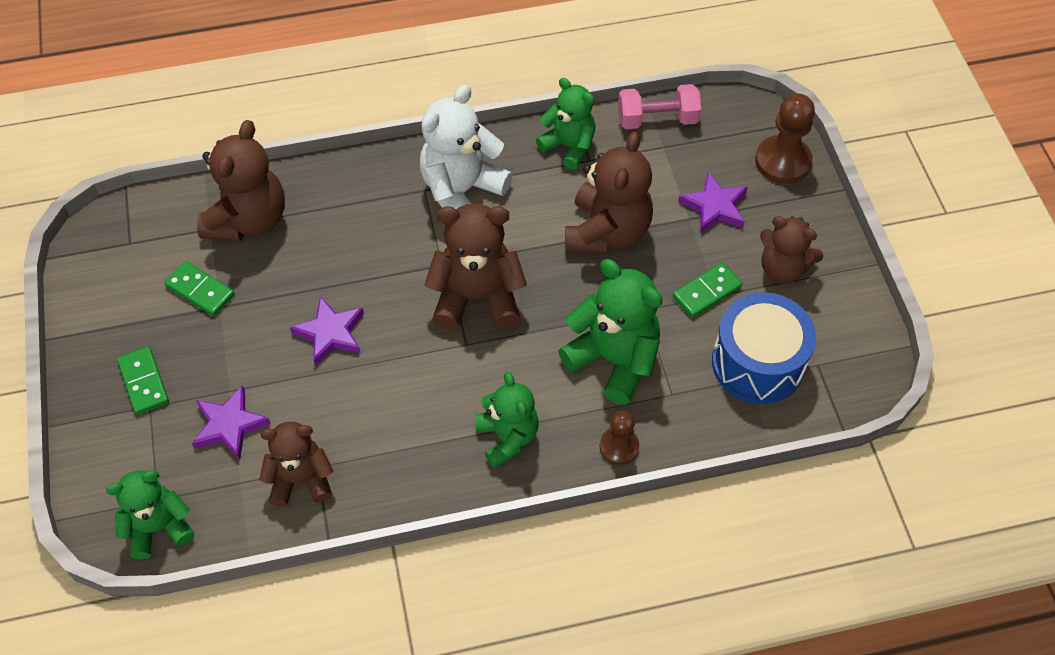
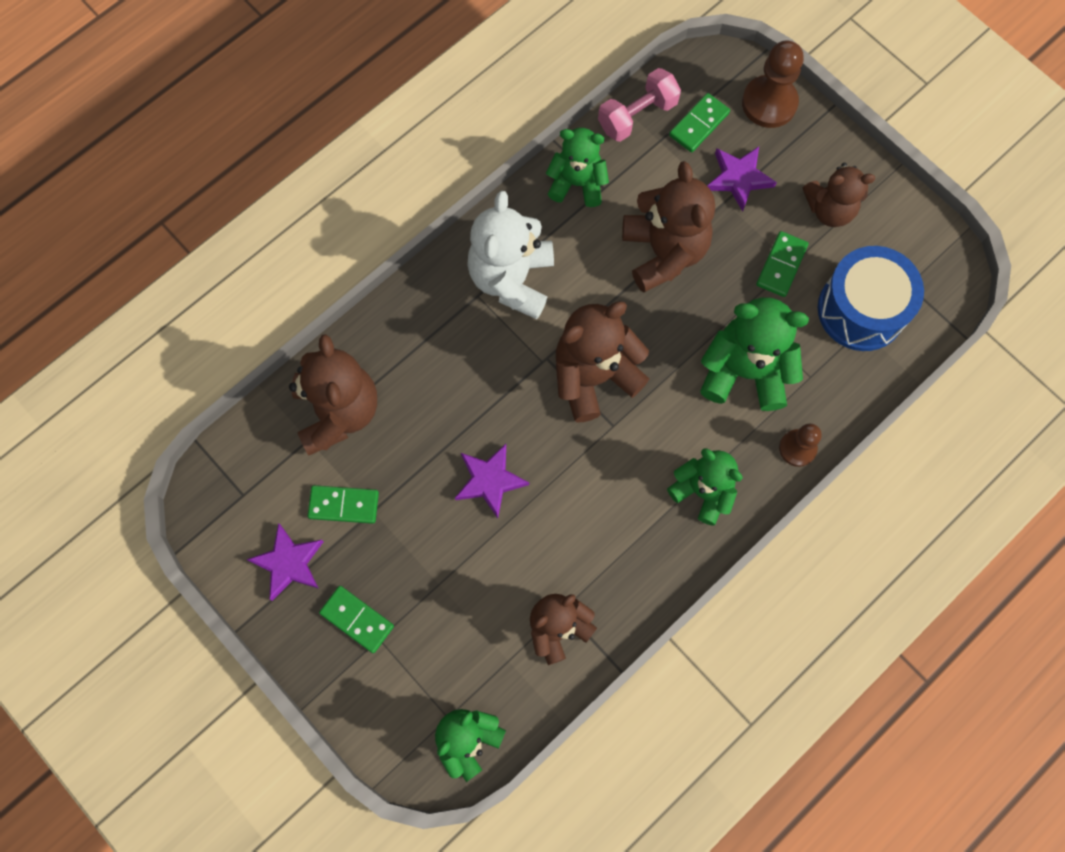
camera: 30 degrees left, 15 degrees up
(229, 425) = (462, 615): purple star -> purple star (288, 563)
(707, 150) = (699, 124): none -> green domino

